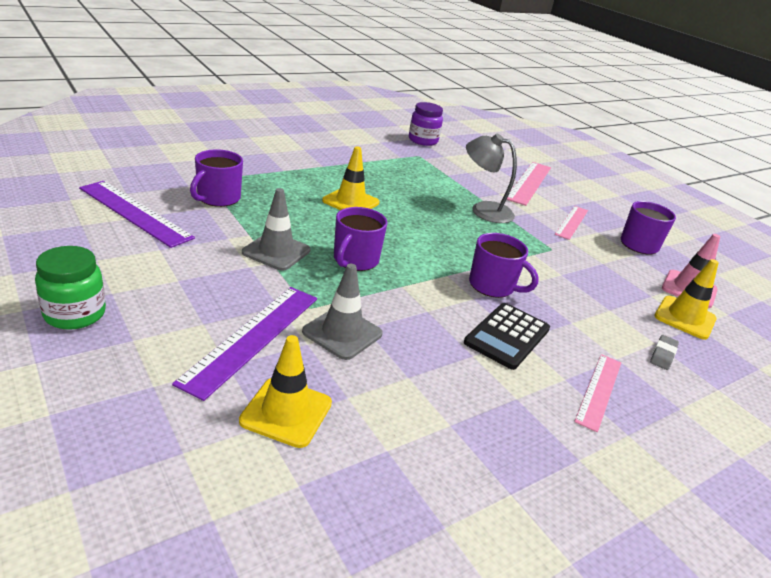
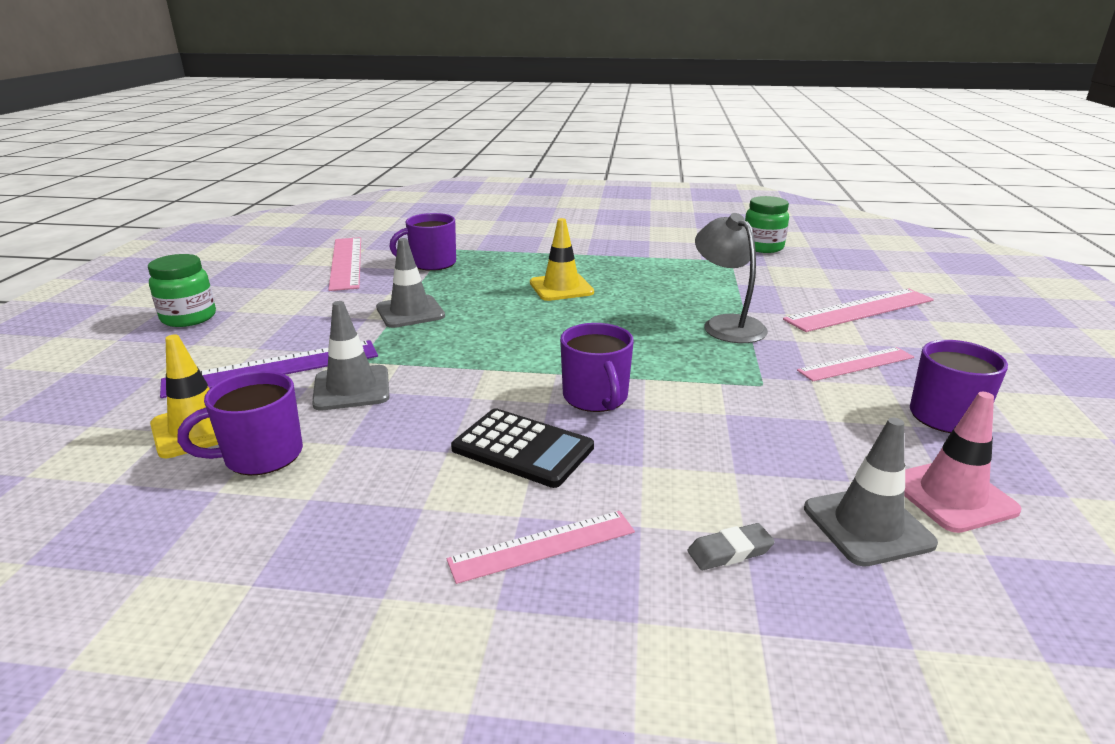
camera: 45 degrees right, 5 degrees down
(135, 212) = (346, 262): purple ruler -> pink ruler
(355, 260) = (474, 335): purple mug -> purple mug (261, 456)
(423, 141) = (762, 247): purple jar -> green jar
(507, 336) = (522, 448): black calculator -> black calculator turned 135 degrees counterclockwise
(685, 318) = (867, 526): yellow traffic cone -> grey traffic cone

